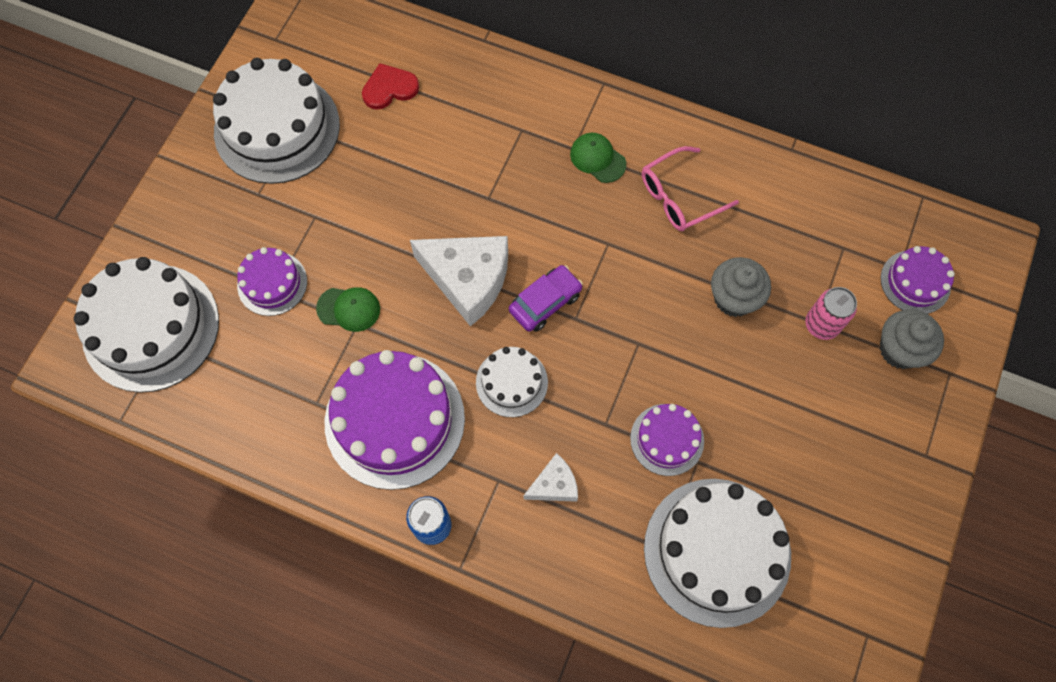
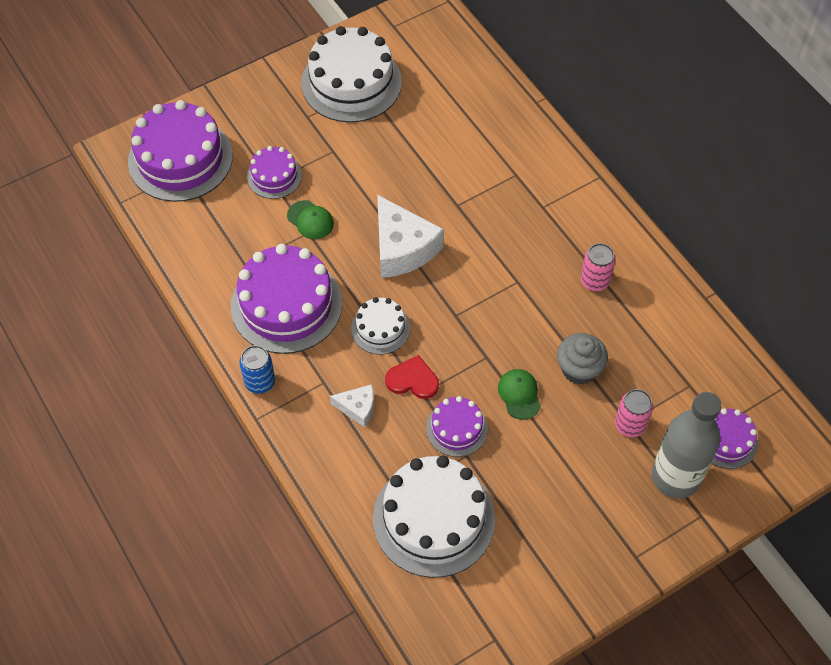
camera: 35 degrees right, 10 degrees down
(151, 327) = (180, 159): white cake -> purple cake
(389, 88) = (445, 98): red heart -> red heart (413, 380)
(545, 302) = (443, 293): purple car -> none
(597, 158) = (555, 223): green cap -> green cap (519, 394)
(680, 196) = (594, 281): pink glasses -> pink can
(899, 349) = (675, 477): grey cupcake -> grey bottle

